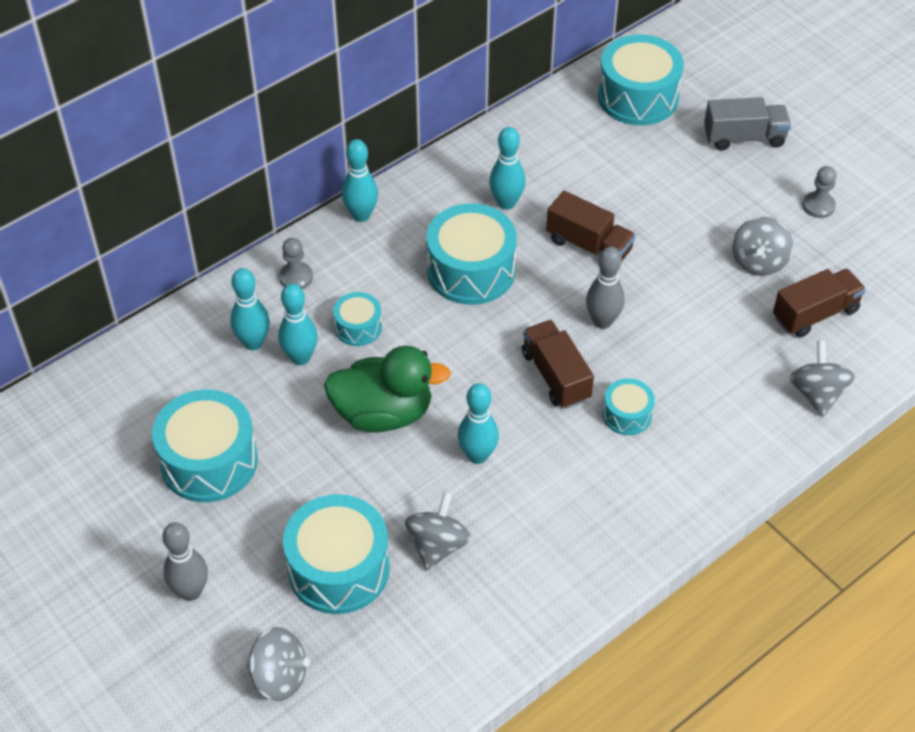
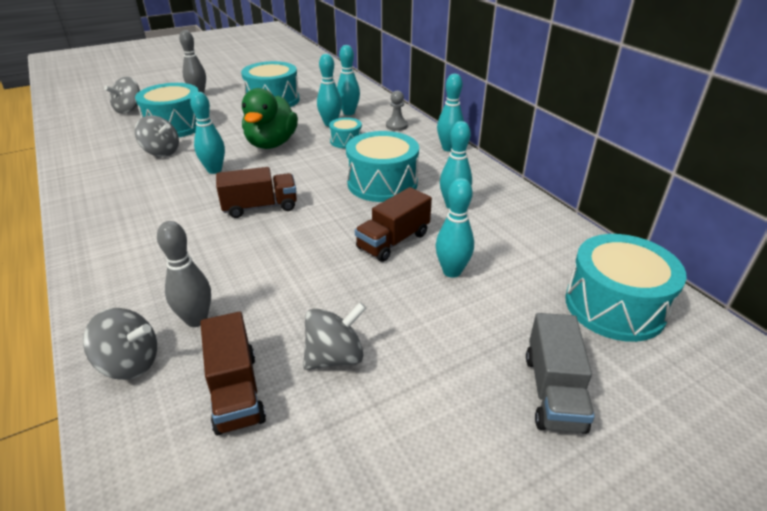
camera: 100 degrees right, 15 degrees down
(602, 321) = (302, 236): grey bowling pin -> grey bowling pin (196, 320)
(625, 198) = (452, 271): none -> turquoise bowling pin
(627, 415) = (200, 234): turquoise drum -> none
(758, 262) = (335, 357): grey spinning top -> grey spinning top turned 120 degrees clockwise
(818, 206) = (415, 446): grey pawn -> none

